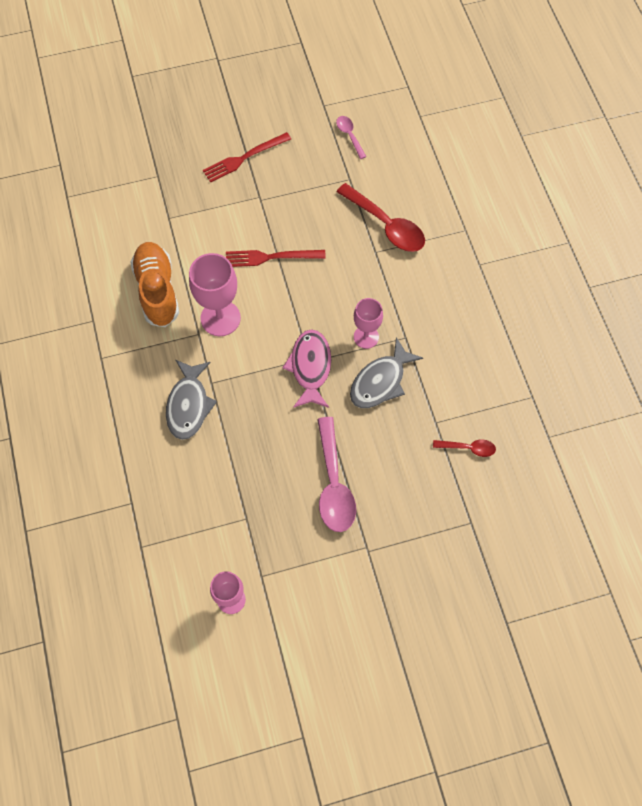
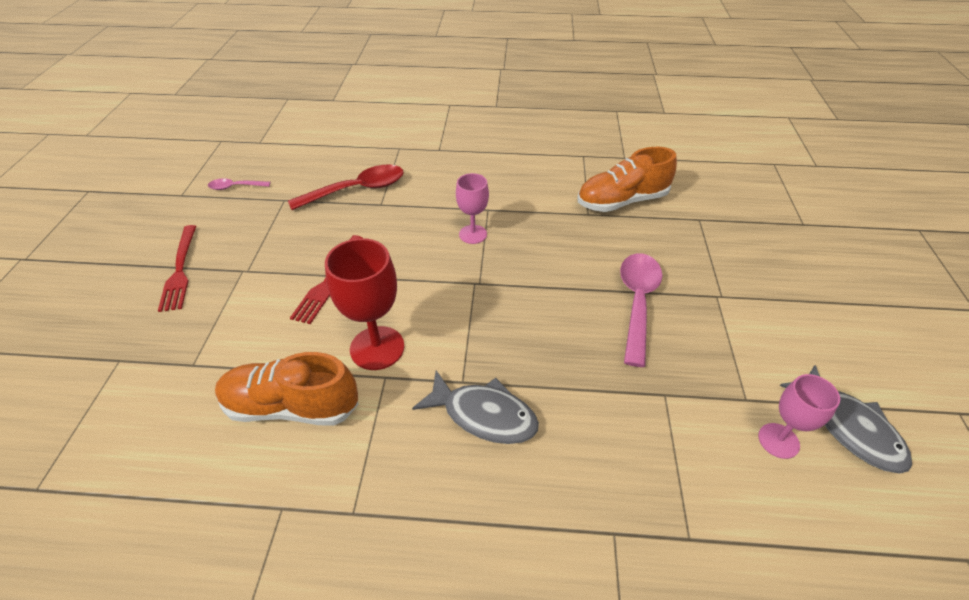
camera: 70 degrees left, 20 degrees down
(220, 318) = (377, 348): pink goblet -> red goblet
(310, 367) = (487, 284): pink fish -> none
(334, 484) = (637, 302): pink spoon -> pink spoon turned 90 degrees counterclockwise
(380, 381) = (528, 237): grey fish -> grey fish (849, 428)
(468, 448) = (622, 201): red spoon -> orange shoe

